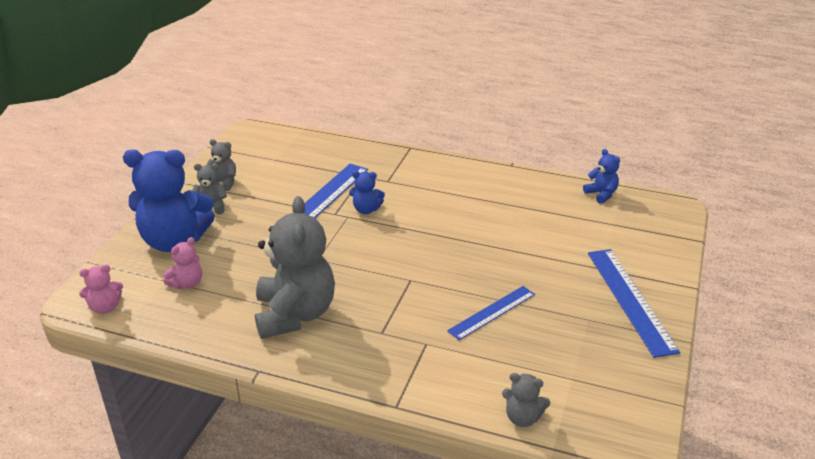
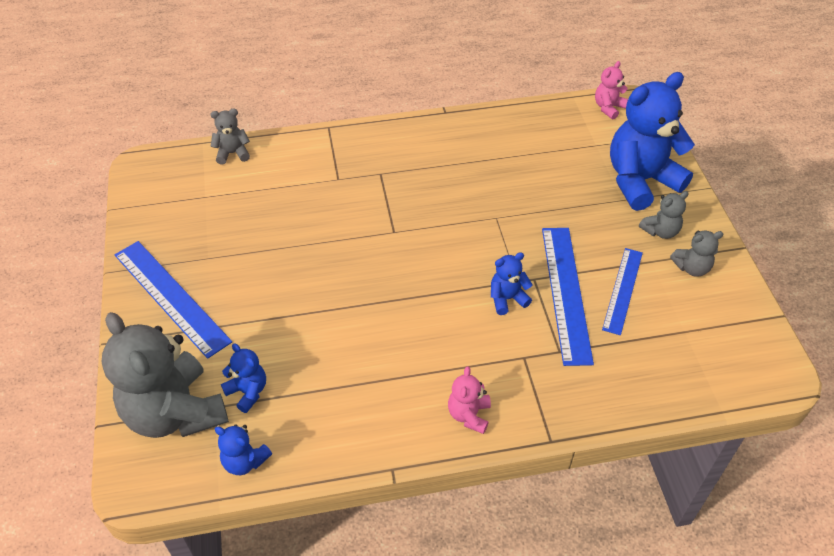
camera: 150 degrees right, 15 degrees up
(187, 283) = (576, 149): pink teddy bear -> pink teddy bear (469, 415)
(295, 314) = (462, 160): grey teddy bear -> grey teddy bear (175, 412)
(492, 312) = (299, 228): blue ruler -> blue ruler (622, 290)
(586, 223) = (248, 392): none -> blue teddy bear

